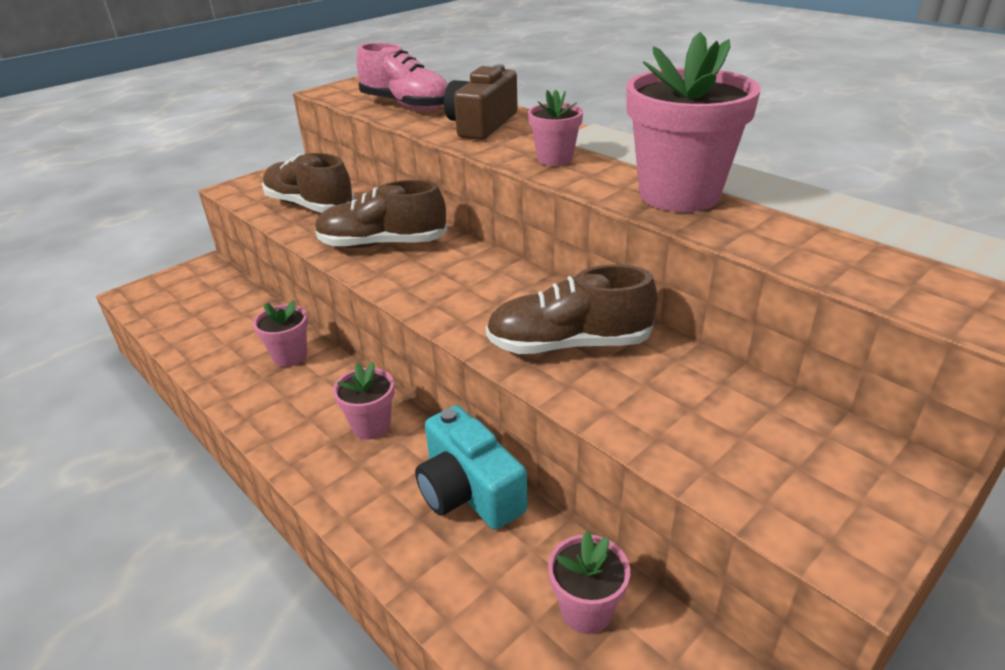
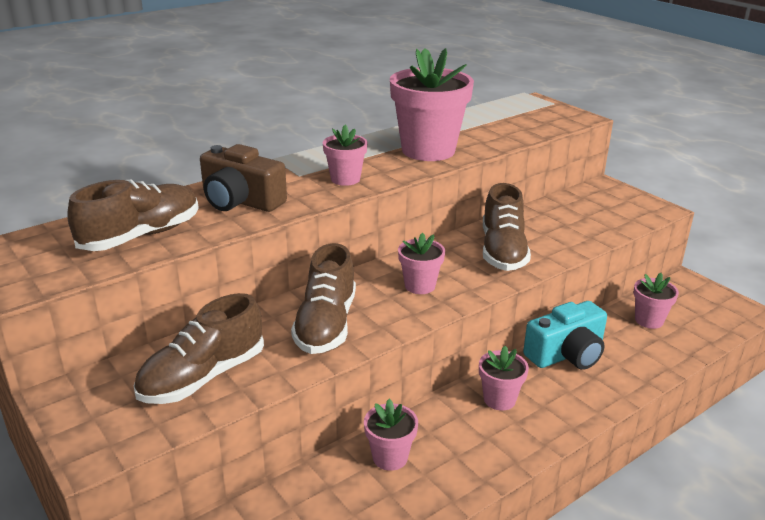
camera: 85 degrees left, 5 degrees down
(406, 105) = (141, 236): pink shoe -> brown shoe
(463, 287) = (420, 286): none -> pink flower pot

